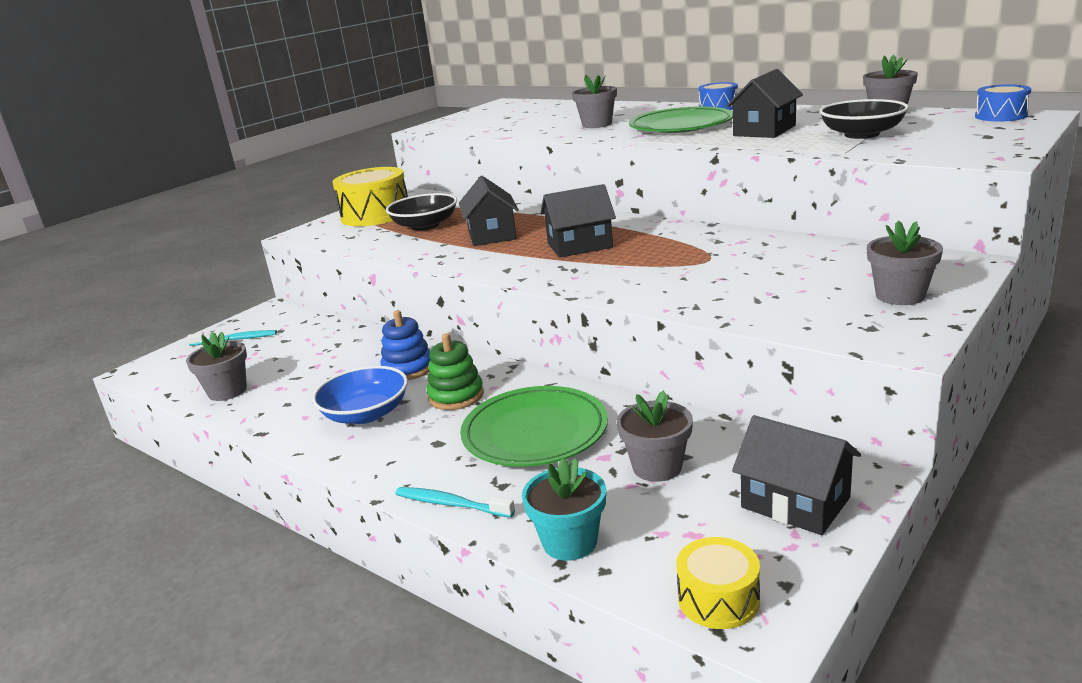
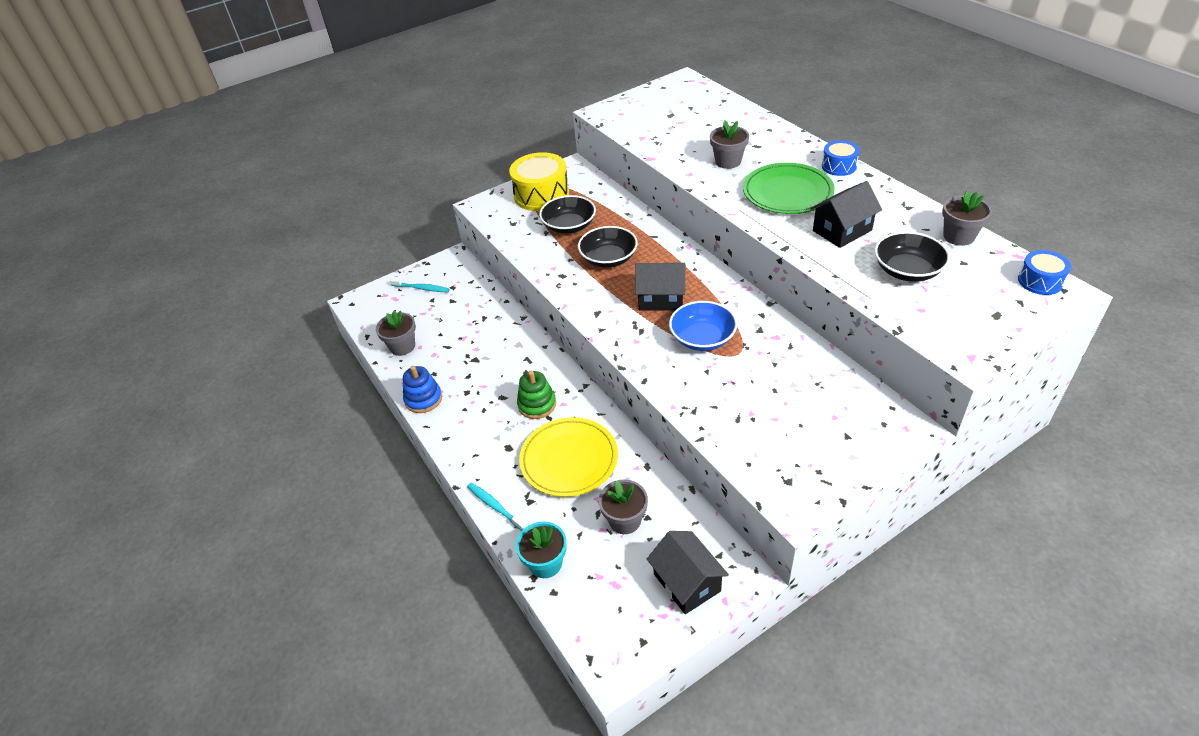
camera: 20 degrees right, 20 degrees up
(366, 414) = (477, 402): blue bowl -> blue bowl (702, 338)
(408, 369) = (518, 363): blue stacking toy -> blue stacking toy (423, 399)
(491, 235) = (608, 258): black house -> black bowl
(535, 432) = (569, 460): green plate -> yellow plate
(718, 599) = (601, 637): yellow drum -> none
(900, 296) = (834, 452): grey flower pot -> none

